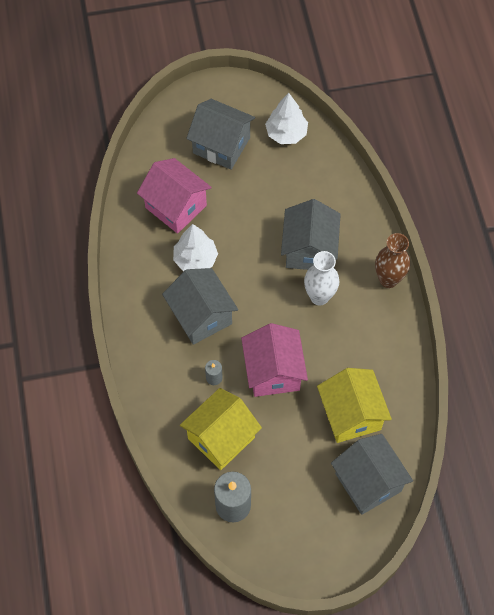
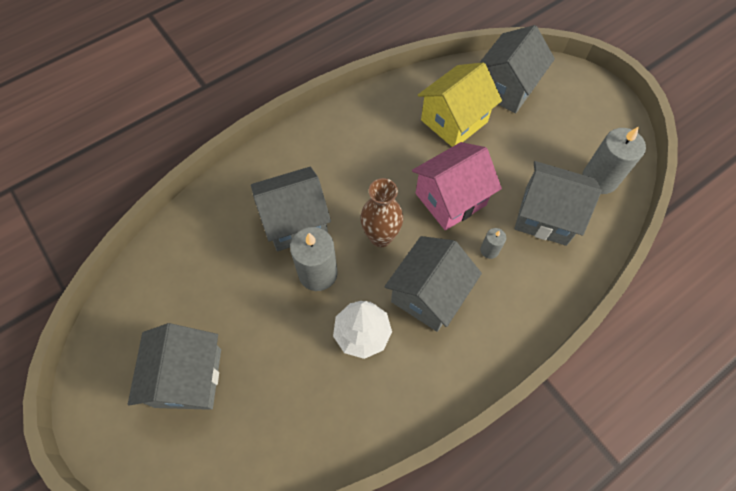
camera: 115 degrees left, 0 degrees up
(176, 206) = (301, 392): pink house -> none
(221, 438) = (545, 216): yellow house -> grey house
(257, 249) = (318, 273): none -> grey candle
(286, 133) = (145, 307): white tree -> none
(319, 296) = (346, 191): white vase -> none
(388, 279) = (297, 140): brown vase -> brown vase (380, 237)

